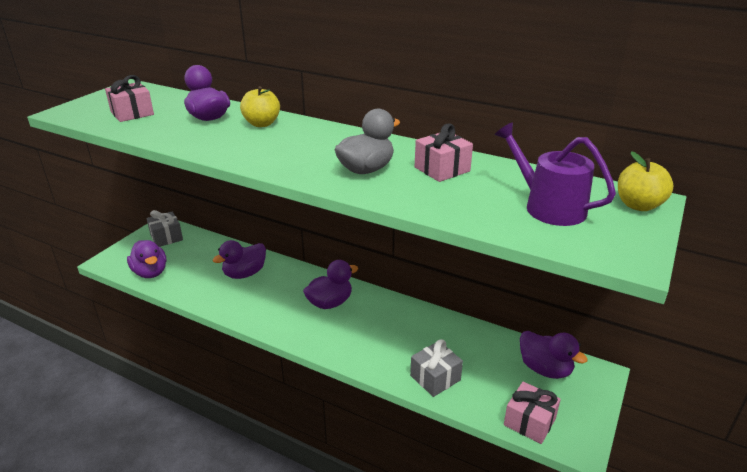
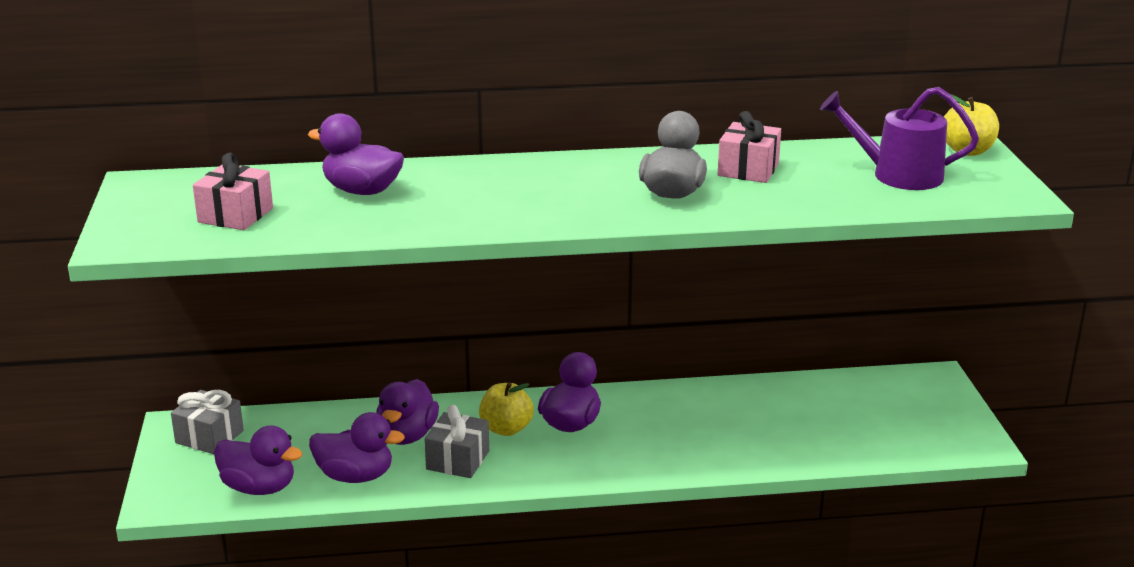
camera: 35 degrees left, 5 degrees down
(262, 124) = (451, 178): yellow apple -> yellow apple (506, 429)
(435, 378) = (787, 447): grey gift -> grey gift (458, 460)
(529, 422) = (920, 445): pink gift -> none
(545, 369) = (883, 393): purple duck -> purple duck (355, 476)

